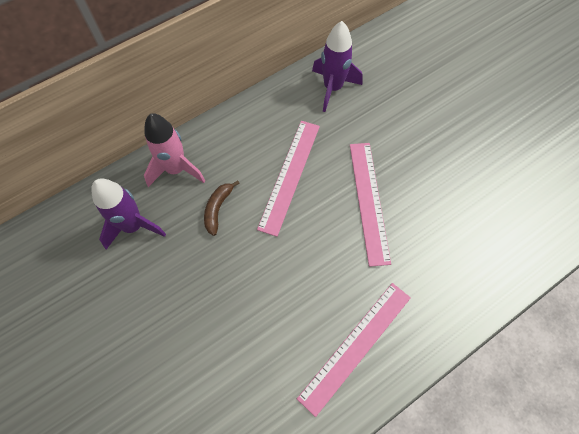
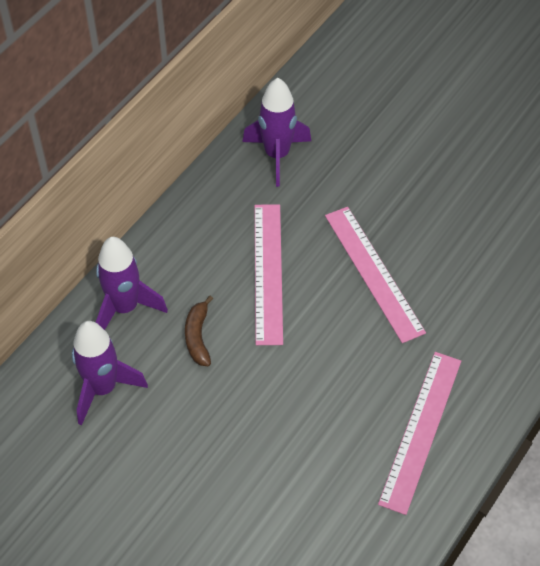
camera: 20 degrees left, 10 degrees down
(176, 169) = (125, 308): pink rocket -> purple rocket

